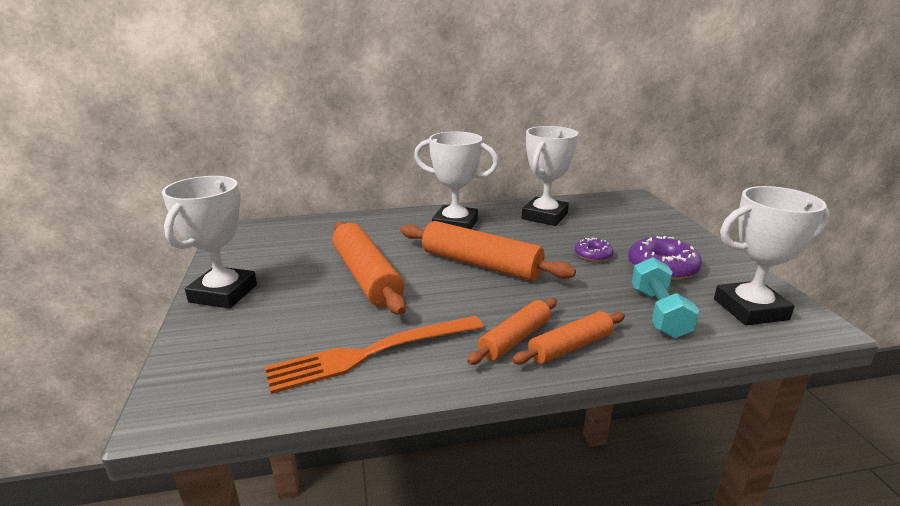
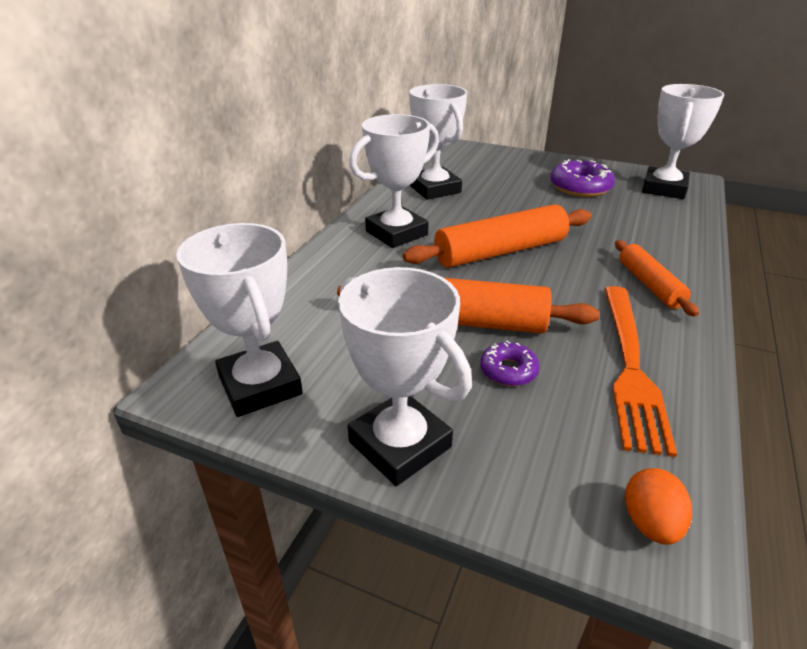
camera: 55 degrees left, 10 degrees up
(195, 394) = (650, 523): none -> orange egg
(248, 244) = (260, 385): none -> white trophy
(570, 347) = (676, 267): orange rolling pin -> none
(593, 255) = (534, 201): purple donut -> purple donut (508, 370)
(659, 312) = (647, 216): turquoise dumbbell -> none

